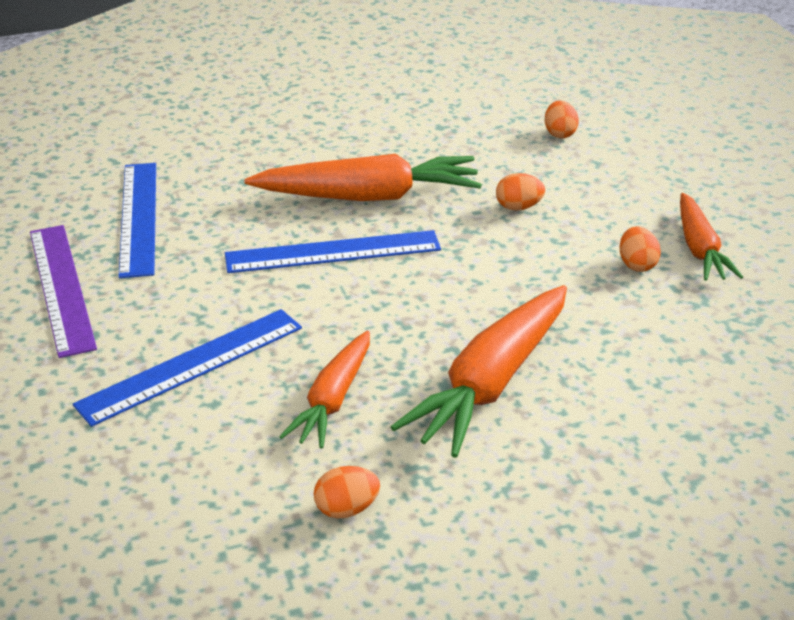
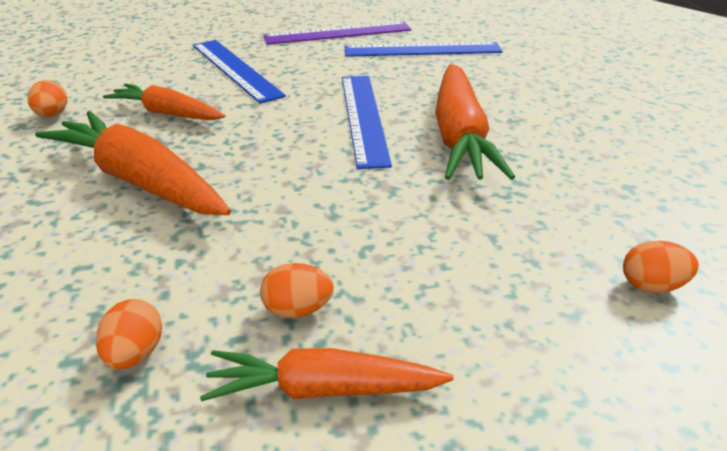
camera: 95 degrees right, 0 degrees up
(518, 207) = (441, 226): orange egg -> orange egg (135, 354)

